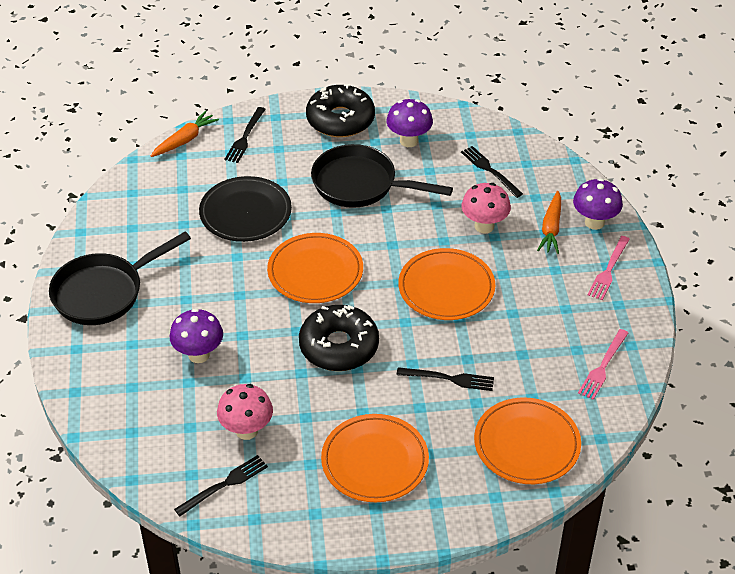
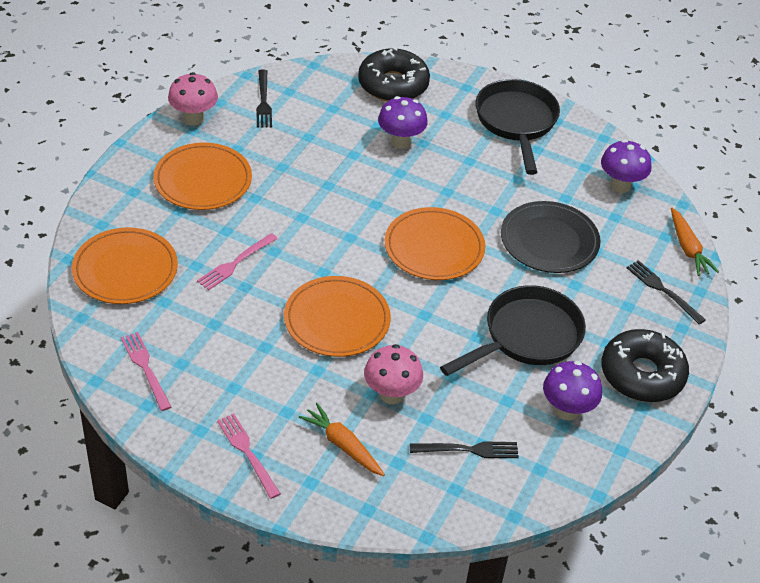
camera: 120 degrees right, 0 degrees up
(246, 430) = (300, 132): pink mushroom -> pink mushroom (194, 118)
(339, 346) = (334, 219): black donut -> black donut (393, 85)
(450, 379) = (235, 264): black fork -> pink fork
(594, 222) = (319, 487): purple mushroom -> purple mushroom (620, 186)

